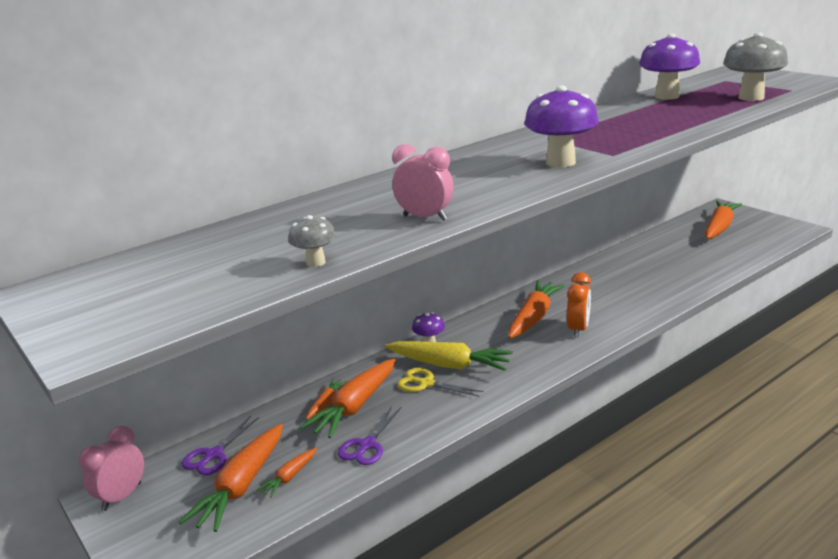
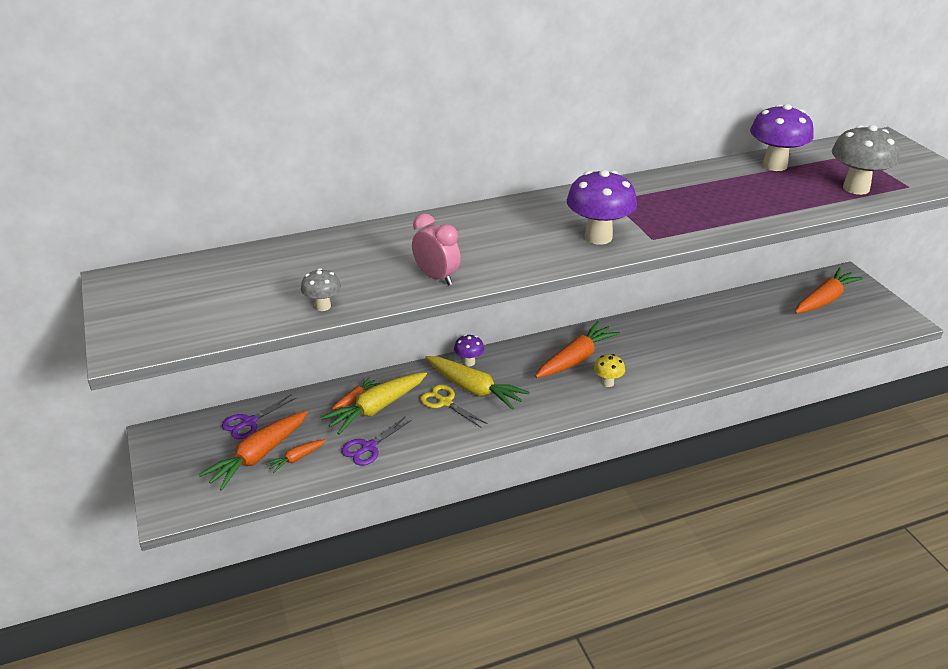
camera: 15 degrees right, 10 degrees up
(122, 497) = (170, 439): pink clock -> none
(355, 406) = (376, 408): orange carrot -> yellow carrot
(578, 329) = (607, 383): orange clock -> yellow mushroom

